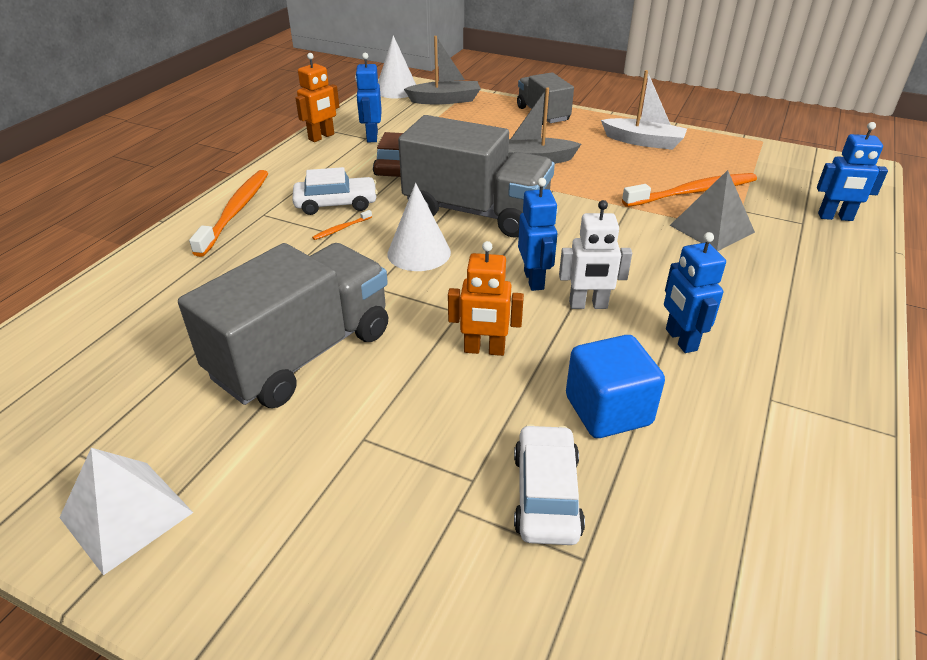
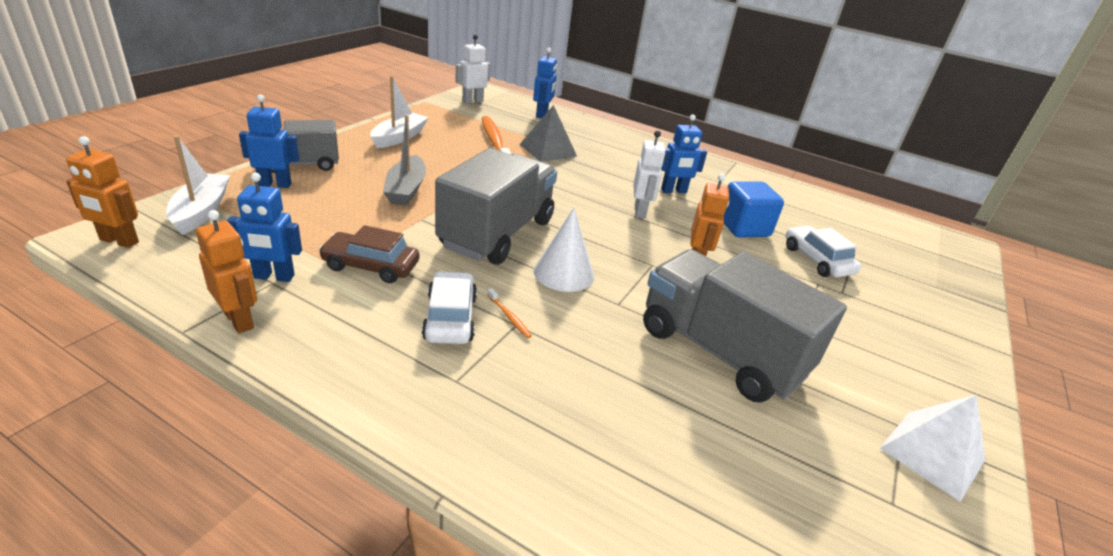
camera: 90 degrees left, 5 degrees down
(236, 211) = (439, 408): orange toothbrush -> none
(396, 90) = (119, 241): white cone -> orange robot
(445, 100) = (201, 211): grey boat -> white boat
(534, 280) = (609, 225): blue robot -> blue robot (275, 184)
(546, 494) = (817, 260): white car -> white car turned 60 degrees clockwise
(808, 166) = (472, 101): none -> white robot

